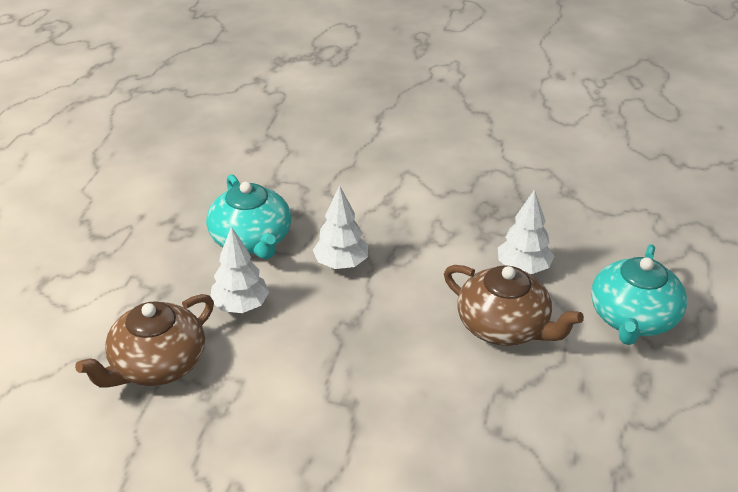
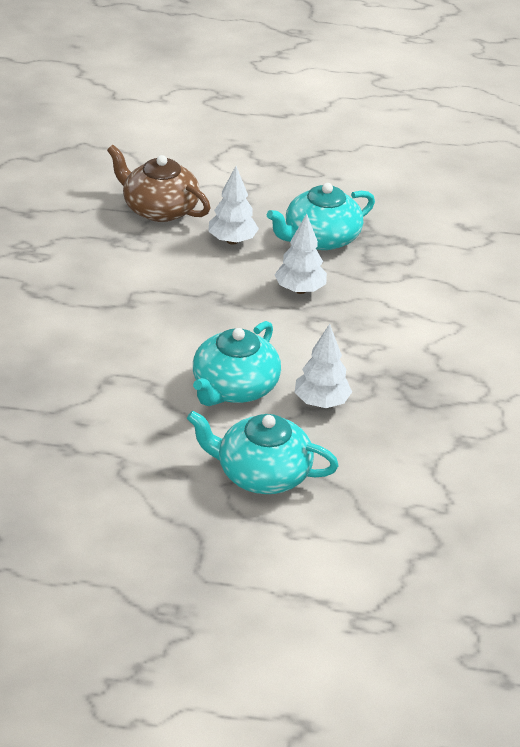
camera: 80 degrees right, 0 degrees up
(504, 326) = (234, 388): brown teapot -> turquoise teapot

